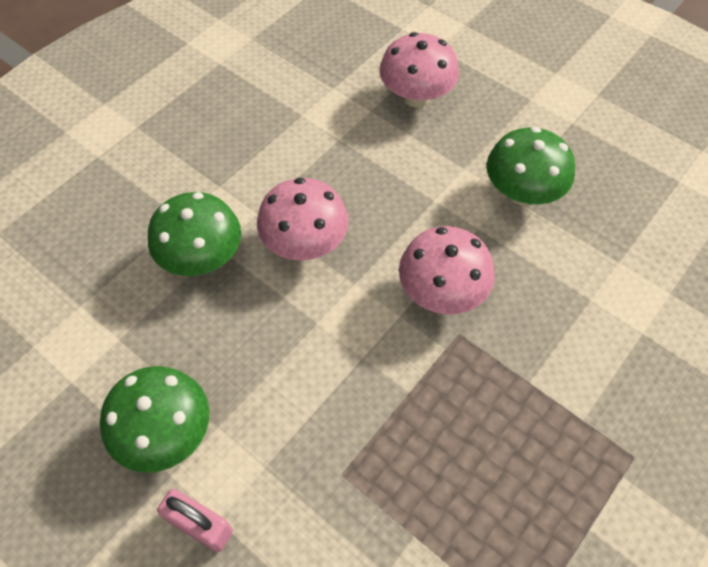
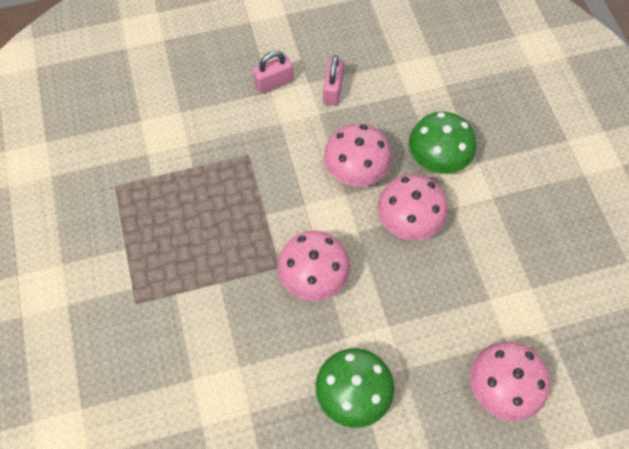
camera: 125 degrees right, 5 degrees up
(166, 433) = (333, 90): green mushroom -> pink padlock
(276, 330) = (356, 171): none -> pink mushroom

